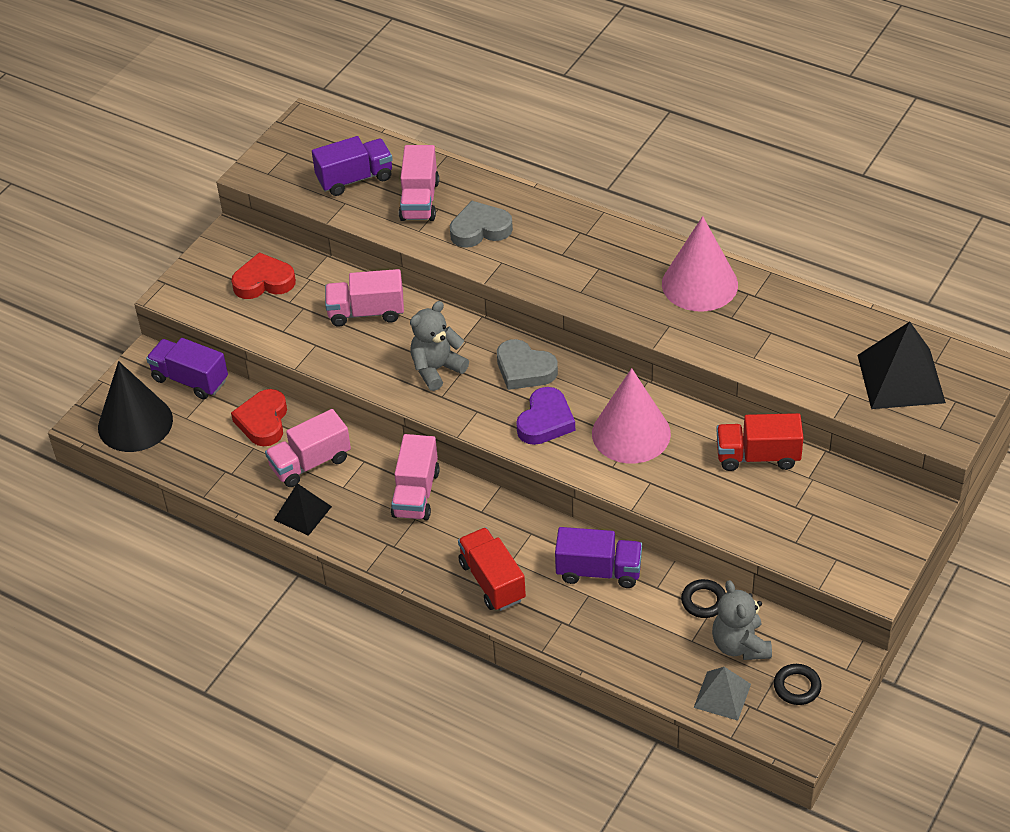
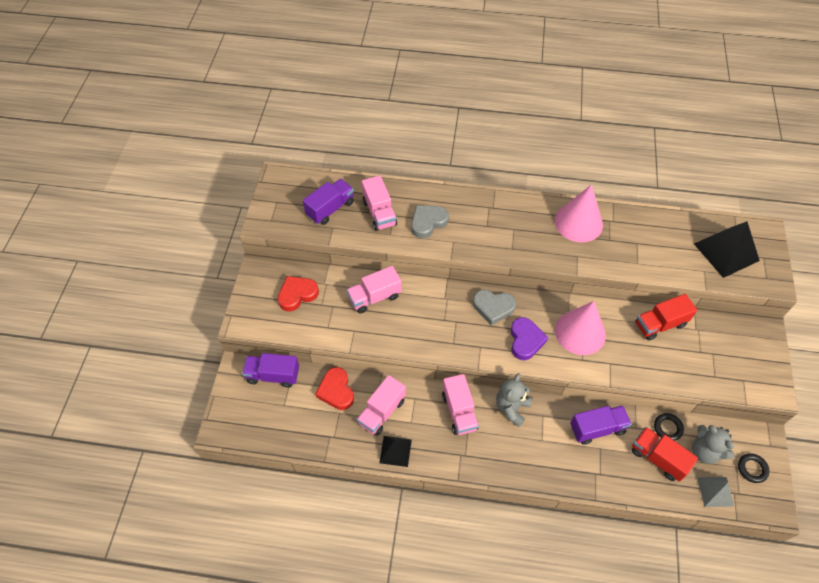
camera: 25 degrees left, 10 degrees up
(135, 423) = (251, 420): black cone -> none
(436, 369) = (440, 324): grey teddy bear -> grey teddy bear (511, 408)
(492, 581) = (539, 459): red truck -> red truck (658, 458)

